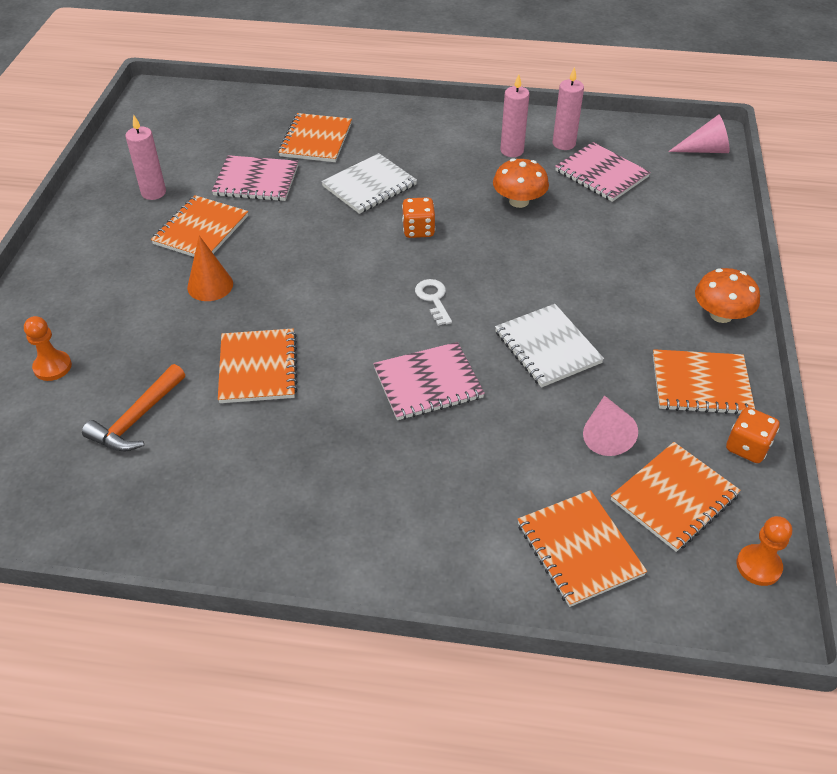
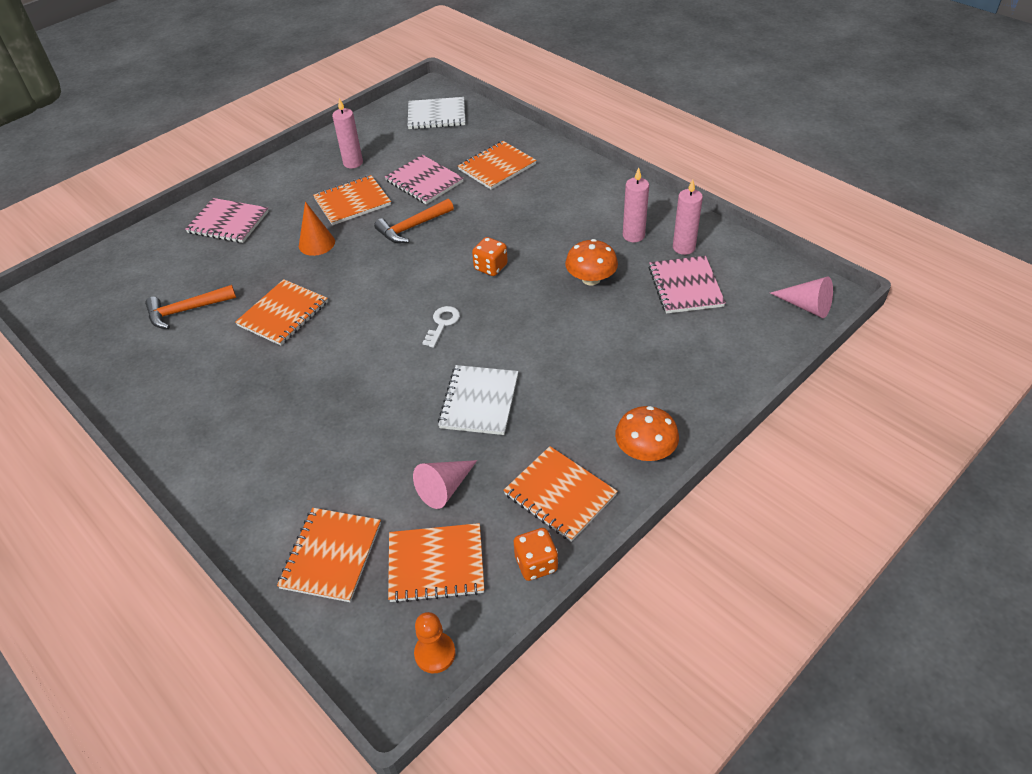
camera: 40 degrees right, 0 degrees up
(52, 367) = (180, 254): orange pawn -> none
(296, 227) = (412, 227): none -> orange hammer
(369, 186) = (495, 218): white notebook -> white notebook (436, 115)
(428, 383) = (370, 382): pink notebook -> pink notebook (228, 222)

